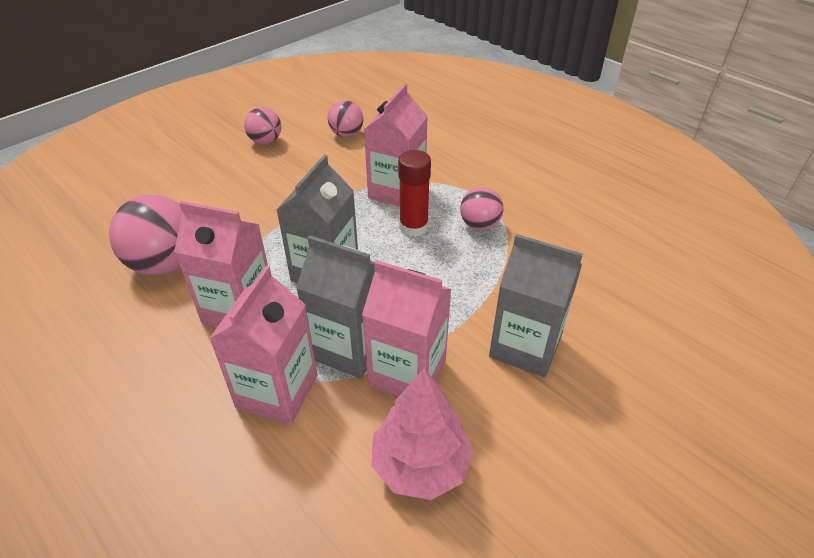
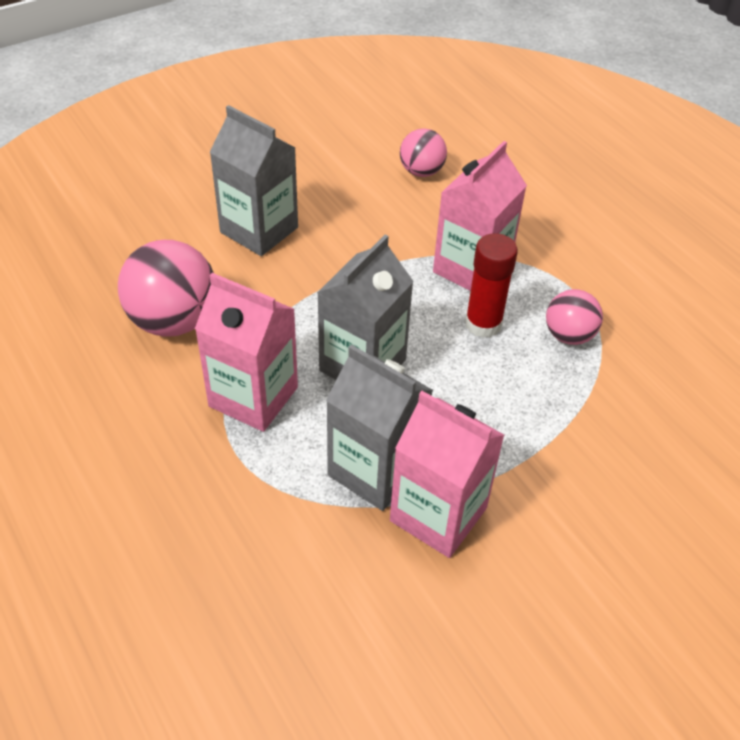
camera: 10 degrees right, 5 degrees up
(265, 141) = (315, 166): pink ball -> none
(277, 391) = (284, 507): pink carton -> none
(420, 465) = (432, 626): pink tree -> none
(525, 346) = (587, 510): grey carton -> grey carton (259, 230)

